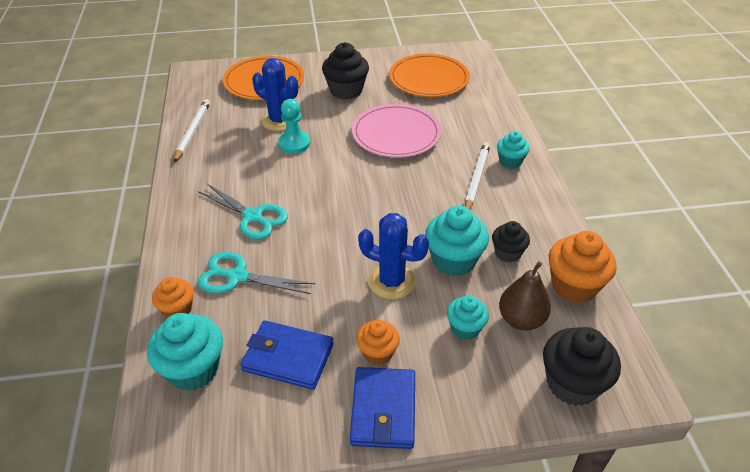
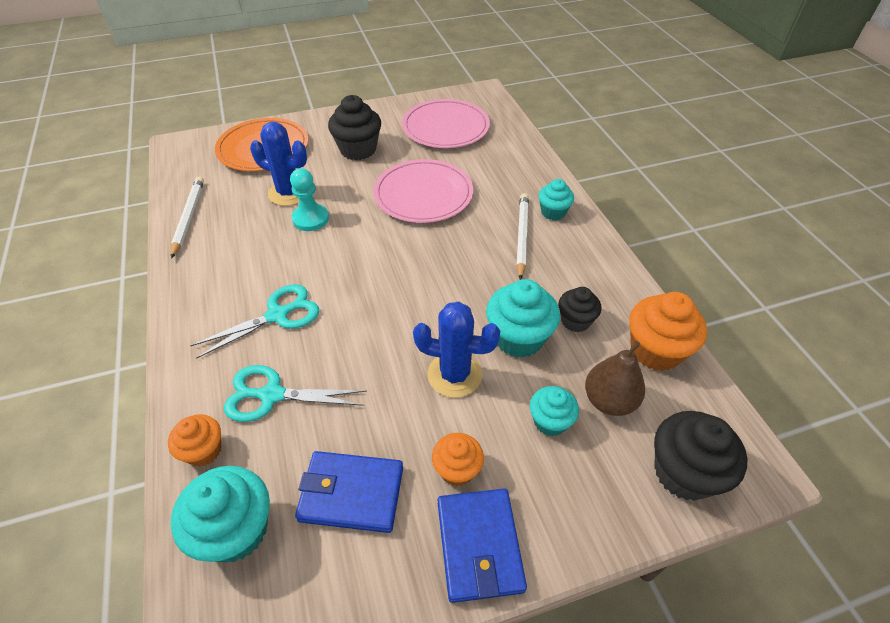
camera: 10 degrees left, 5 degrees up
(253, 217) = (277, 315): turquoise scissors -> turquoise scissors turned 60 degrees counterclockwise
(429, 79) = (445, 127): orange plate -> pink plate

